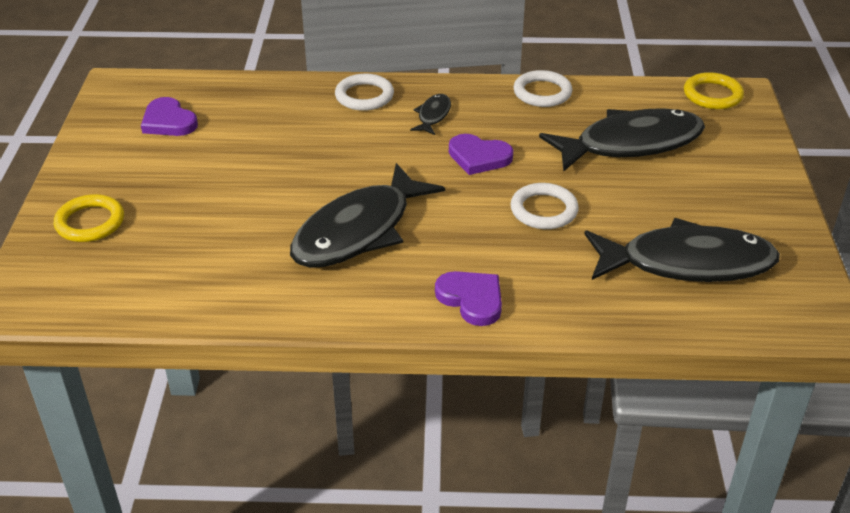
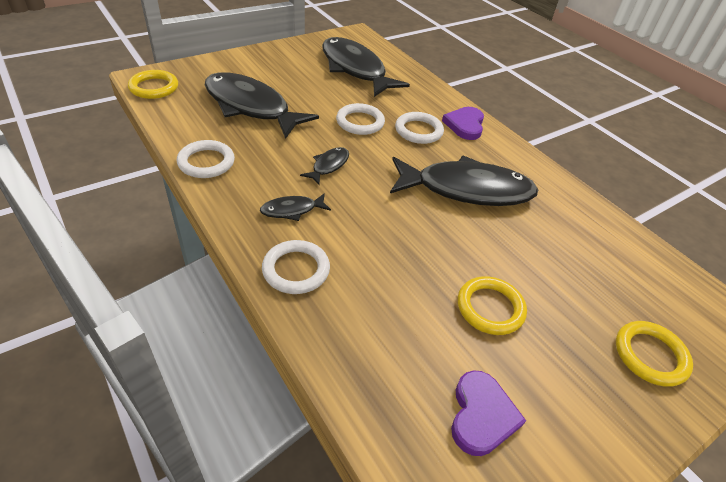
camera: 130 degrees left, 5 degrees up
(225, 167) = (490, 308): none -> yellow ring
(479, 157) = (328, 166): purple heart -> black fish
(490, 249) = (418, 131): none -> white ring

